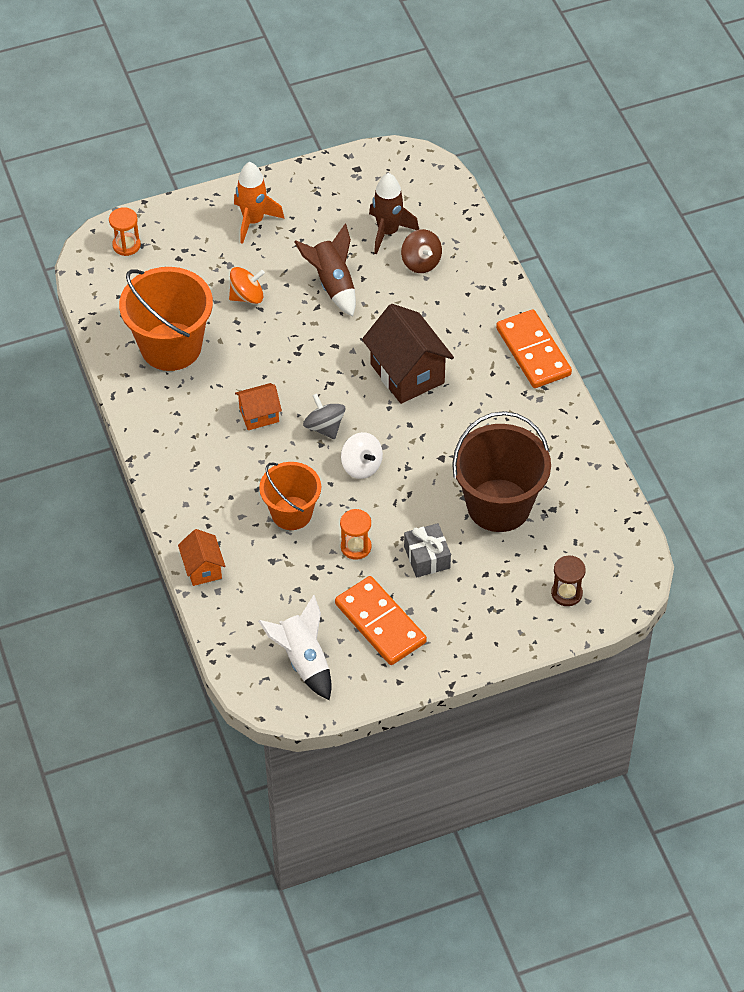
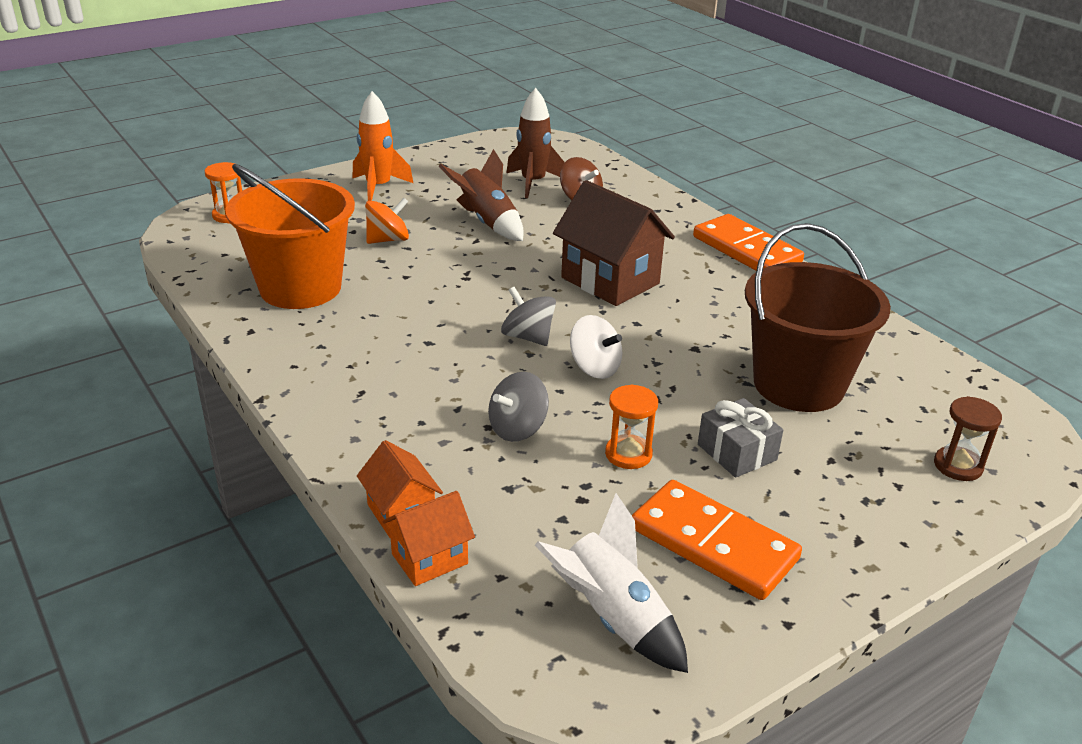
camera: 15 degrees left, 20 degrees down
(259, 415) = (435, 336): orange house -> orange house (429, 559)
(291, 513) = (517, 428): orange bucket -> grey spinning top

